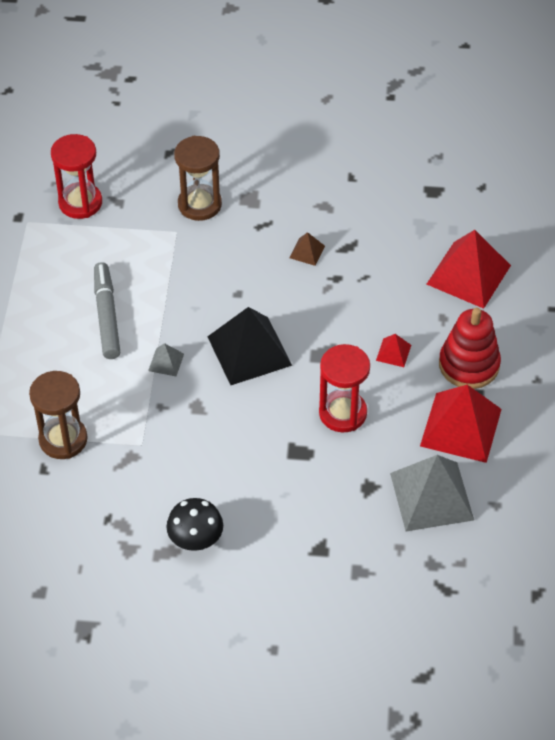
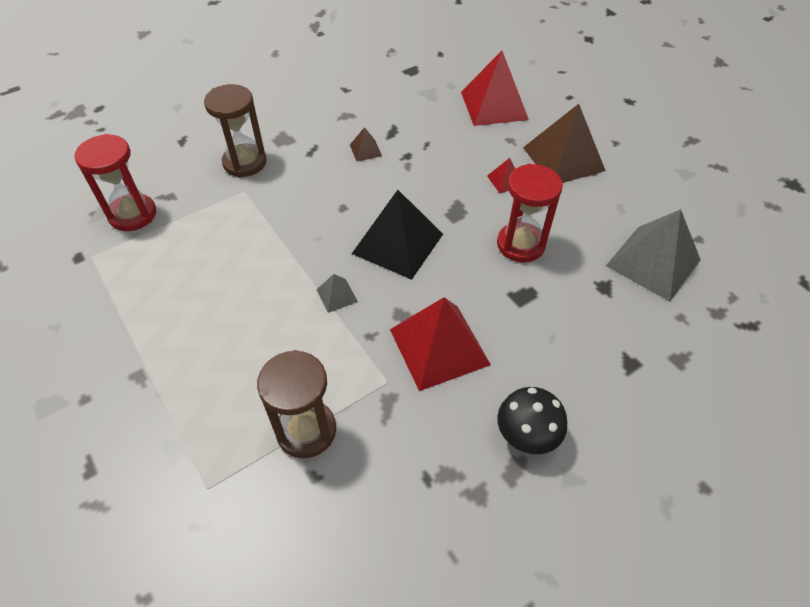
camera: 40 degrees left, 0 degrees up
(107, 315) = (244, 290): grey marker -> none
(461, 427) = (610, 201): red pyramid -> red pyramid (439, 346)
(469, 365) = (563, 159): red stacking toy -> brown pyramid

